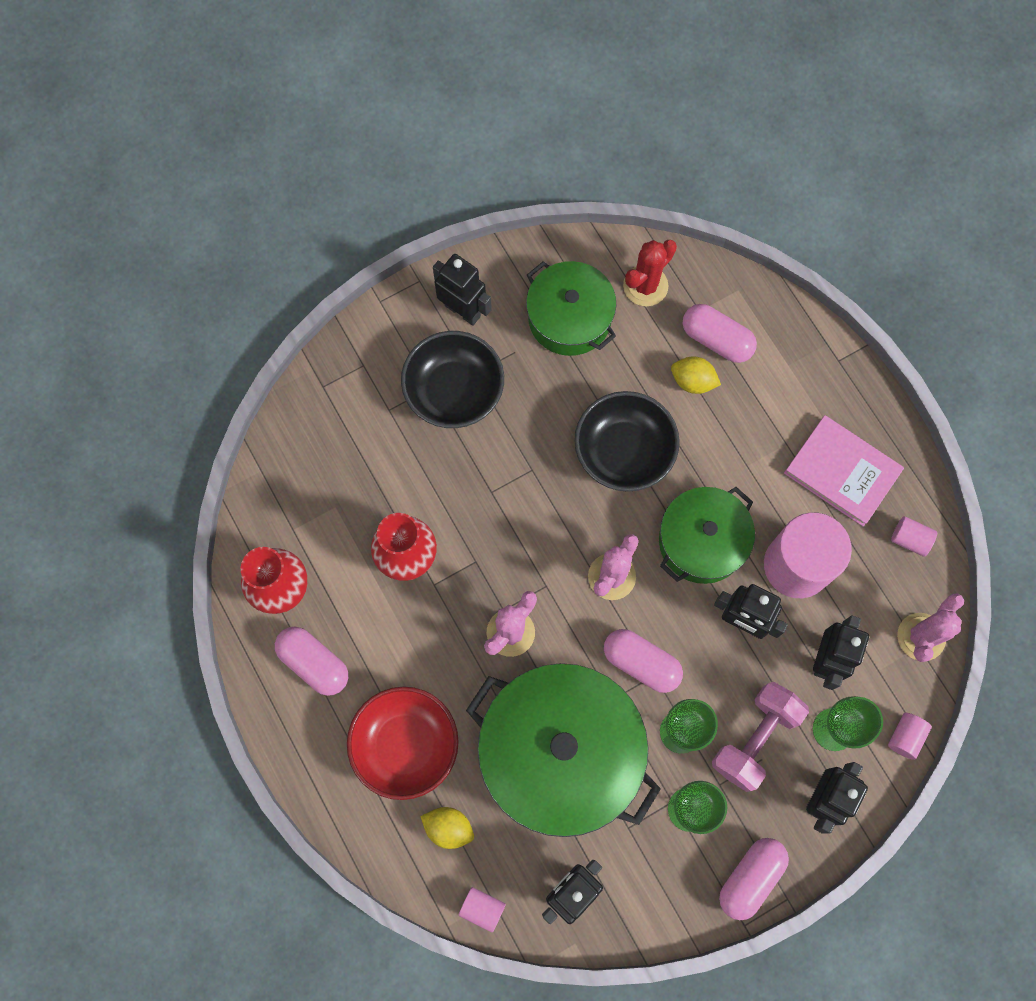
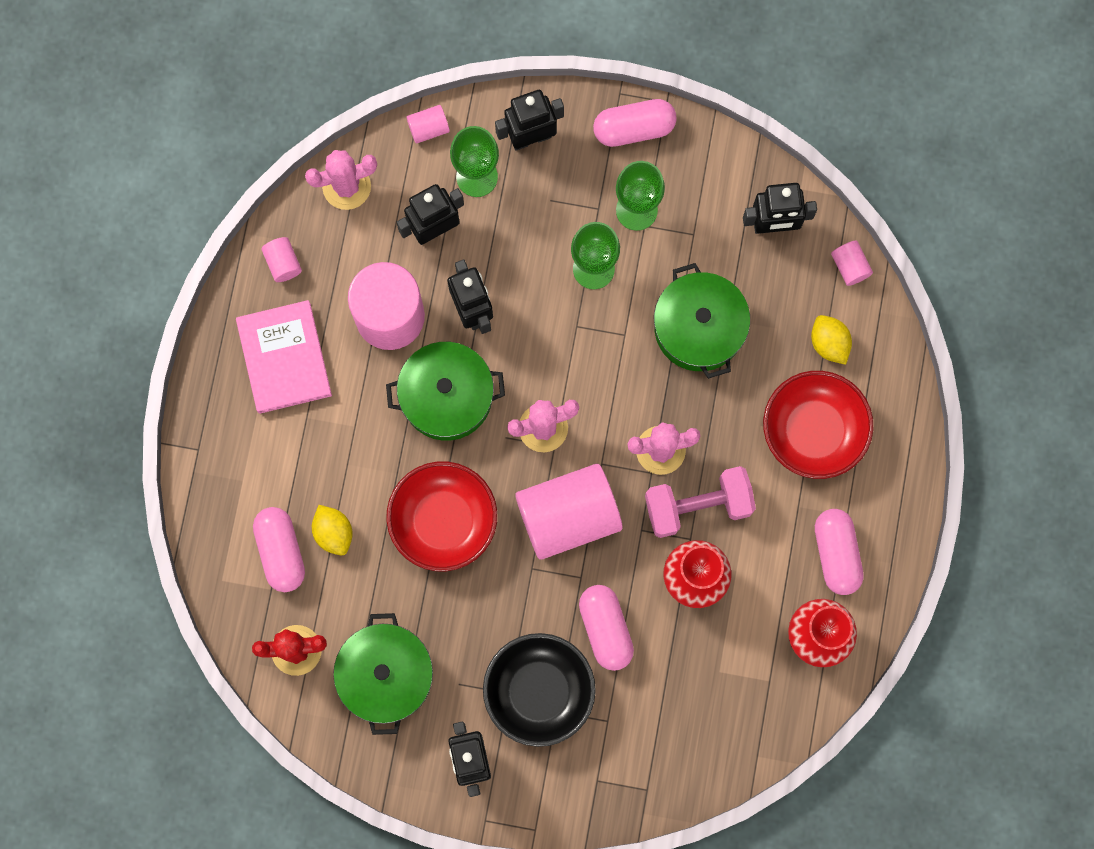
camera: 140 degrees left, 5 degrees up
(538, 528) = (568, 516): none -> pink cylinder
(560, 753) = (699, 328): green pot -> green pot, size x0.59
(624, 451) = (443, 521): black bowl -> red bowl
(641, 663) = (579, 343): pink capsule -> pink capsule (605, 629)
(755, 738) = (542, 218): pink dumbbell -> pink dumbbell (698, 506)

